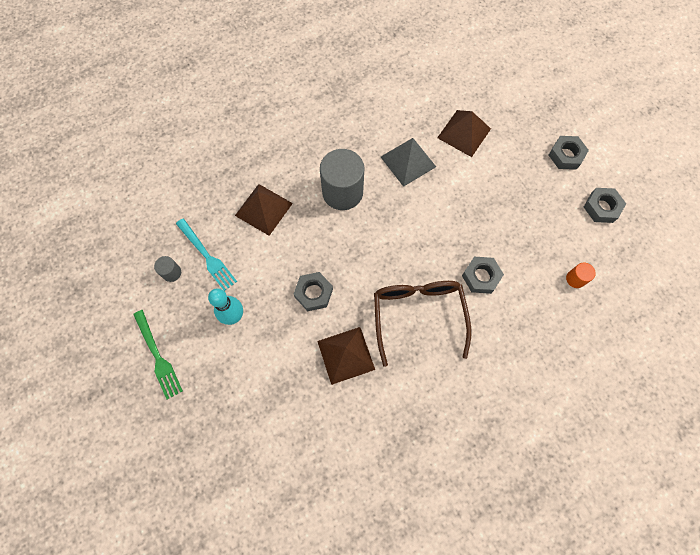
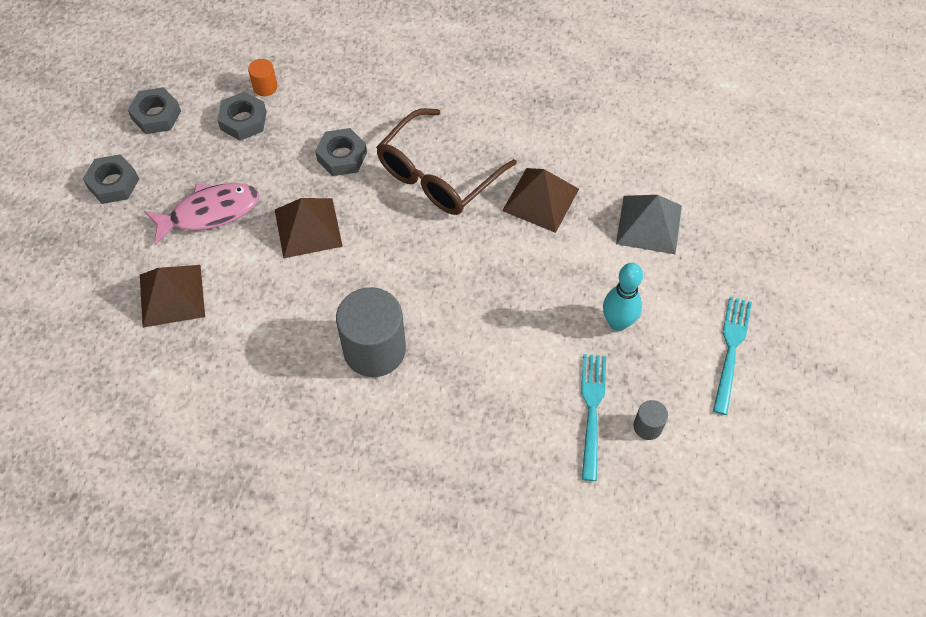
camera: 135 degrees left, 10 degrees down
(158, 357) = (731, 349): green fork -> turquoise fork
(263, 209) = (479, 409): brown pyramid -> brown pyramid (308, 228)
(313, 293) = (515, 276): grey nut -> grey nut (243, 120)
(408, 161) = (267, 319): grey pyramid -> grey pyramid (649, 224)
(502, 184) = (209, 212): none -> pink fish

